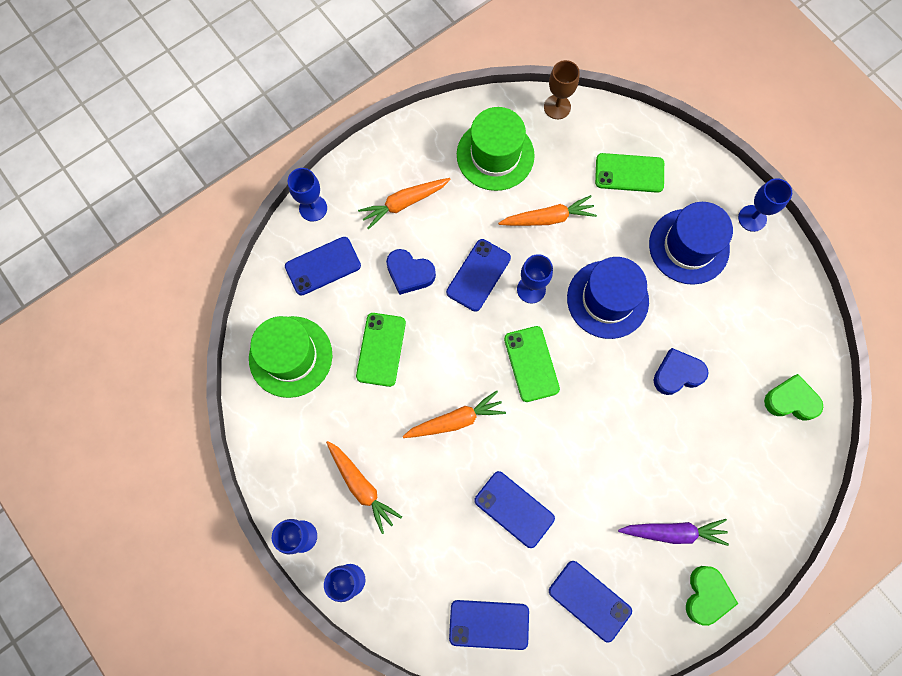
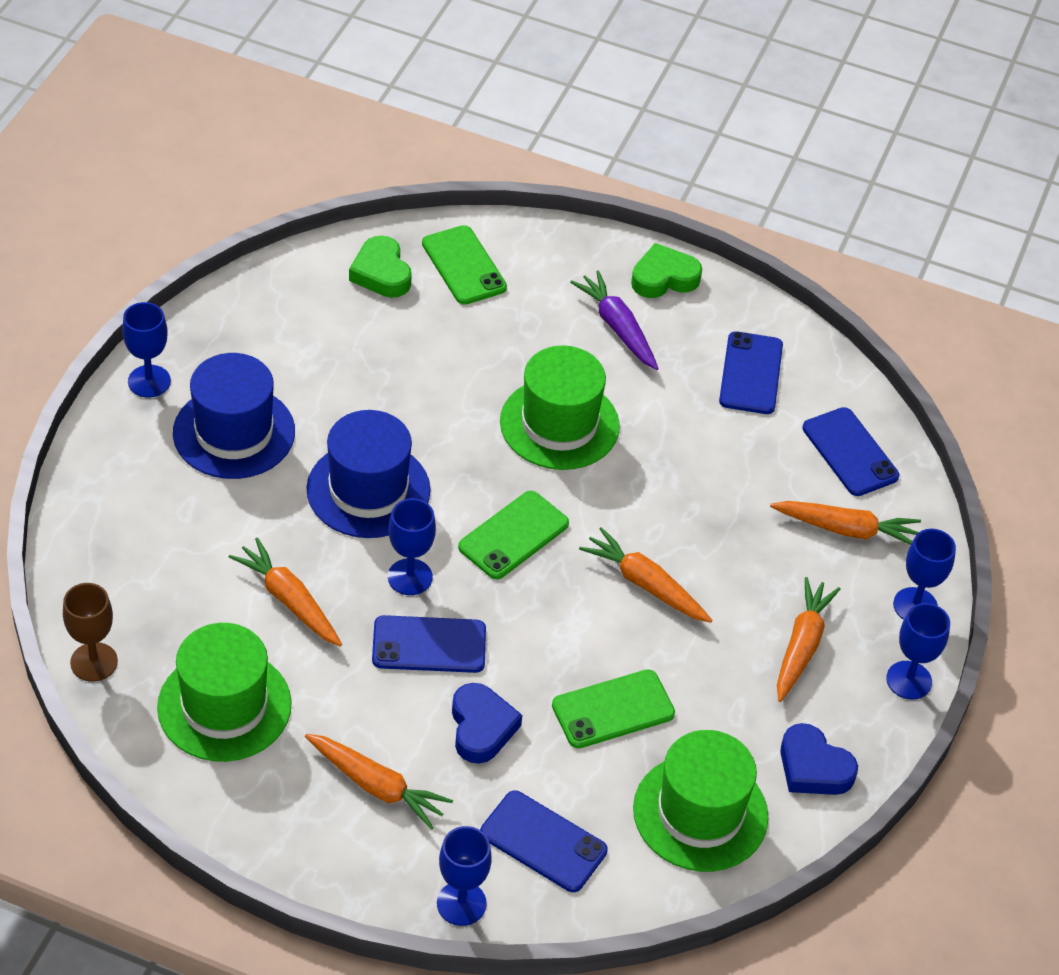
camera: 125 degrees left, 25 degrees down
(429, 576) = (846, 529): none -> orange carrot
(514, 509) = (706, 480): blue phone -> none
(605, 442) = (559, 424): none -> green hat
(629, 173) = (158, 534): green phone -> green phone (464, 265)
(677, 374) = (422, 386): blue heart -> blue heart (813, 767)

